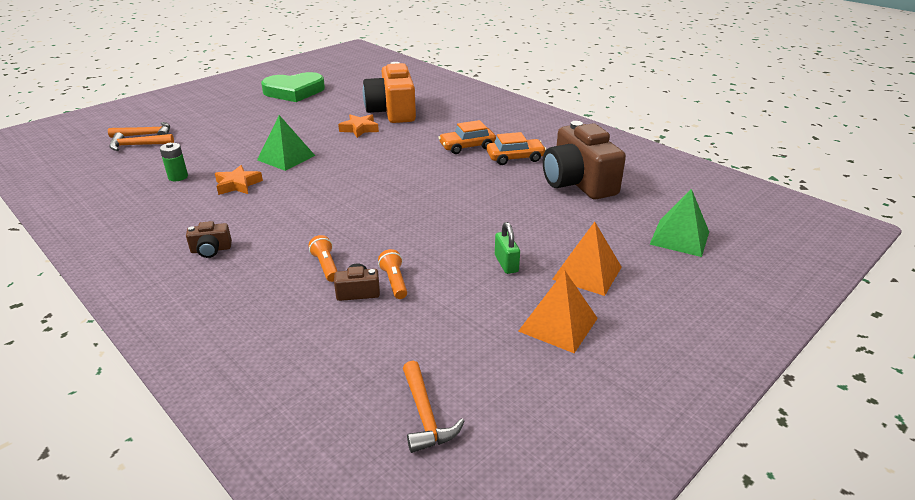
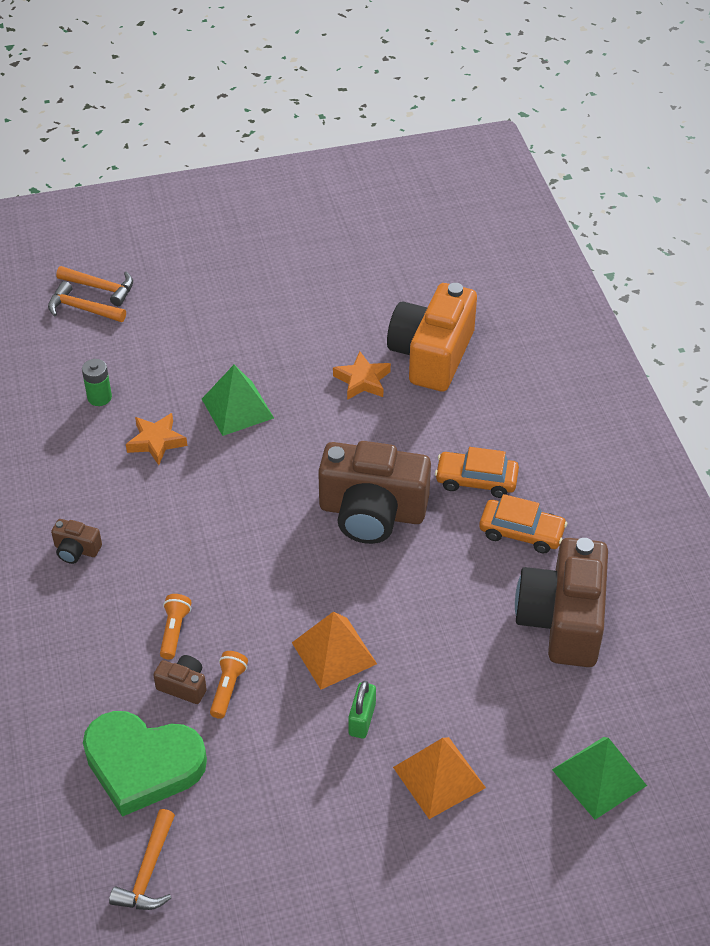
camera: 30 degrees right, 15 degrees up
(294, 91) = (330, 249): green heart -> green heart (142, 764)
(417, 174) = (372, 512): none -> brown camera
(558, 324) = (347, 832): orange pyramid -> orange pyramid (334, 653)

